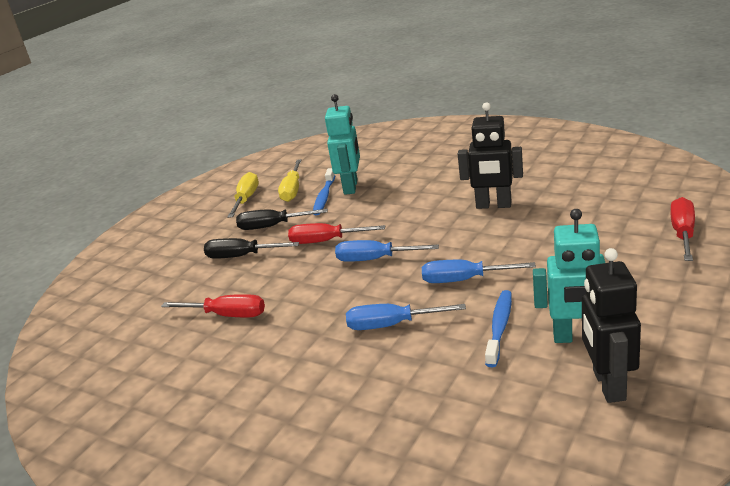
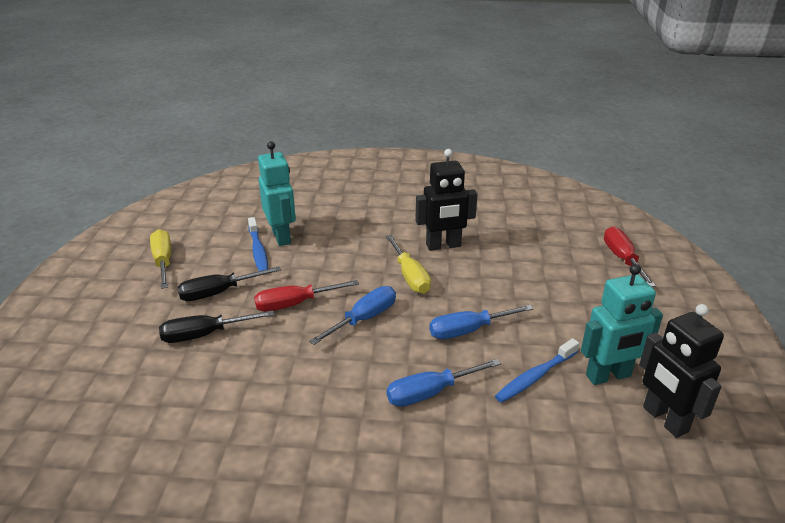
camera: 30 degrees left, 5 degrees up
(227, 315) = (234, 413): red screwdriver -> none
(292, 190) = (214, 245): yellow screwdriver -> yellow screwdriver (409, 276)
(375, 259) = (363, 319): blue screwdriver -> blue screwdriver turned 150 degrees clockwise
(499, 327) = (535, 377): blue toothbrush -> blue toothbrush turned 120 degrees counterclockwise

